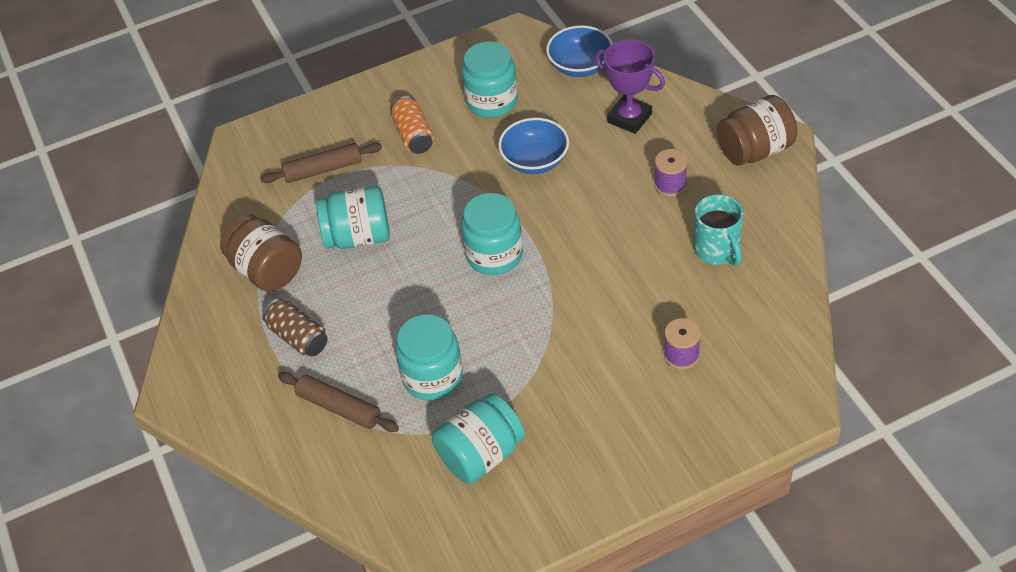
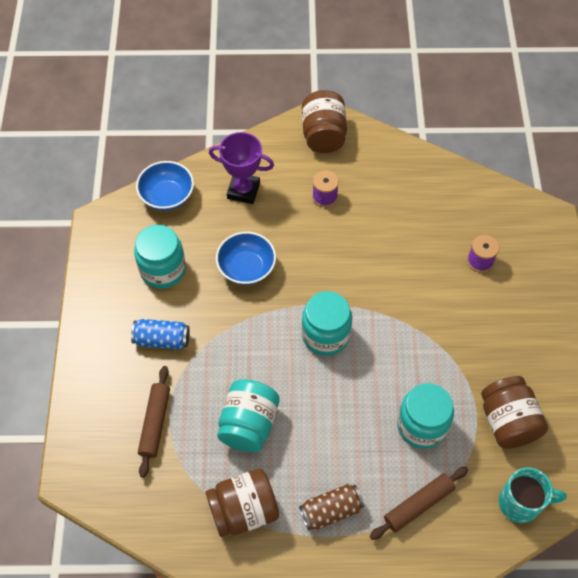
camera: 70 degrees left, 10 degrees up
(413, 135) = (162, 340): orange can -> blue can
(481, 455) = (507, 421): turquoise jar -> brown jar
(629, 118) = (243, 191): purple trophy -> purple trophy turned 45 degrees clockwise
(717, 250) = (400, 198): turquoise mug -> turquoise mug (521, 503)

